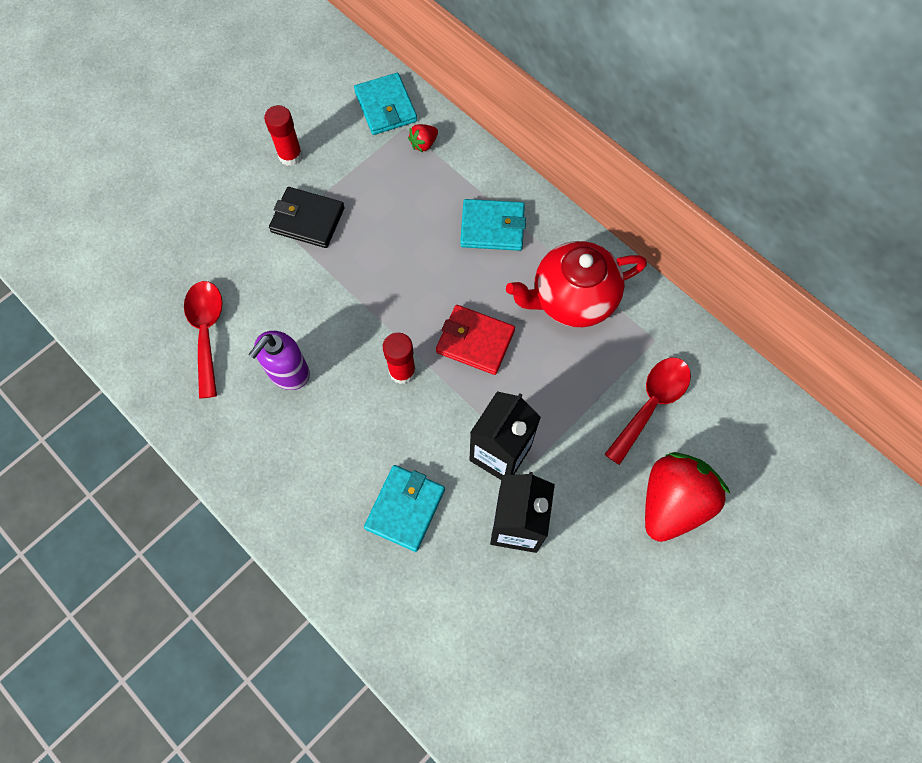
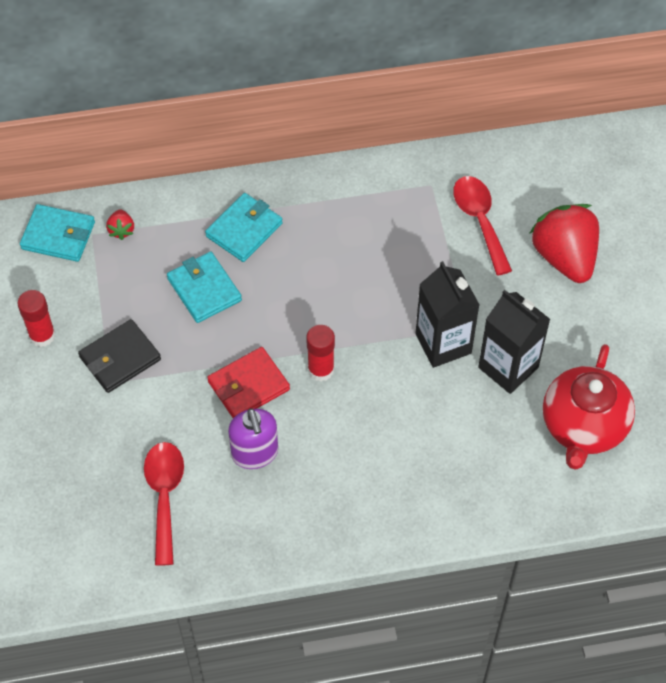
camera: 55 degrees left, 10 degrees down
(206, 331) = (164, 496): red spoon -> red spoon turned 60 degrees clockwise
(405, 508) = (439, 435): turquoise wallet -> turquoise wallet (204, 289)
(475, 341) = (336, 303): red wallet -> red wallet (248, 386)
(572, 299) = (353, 216): red teapot -> red teapot (583, 427)

